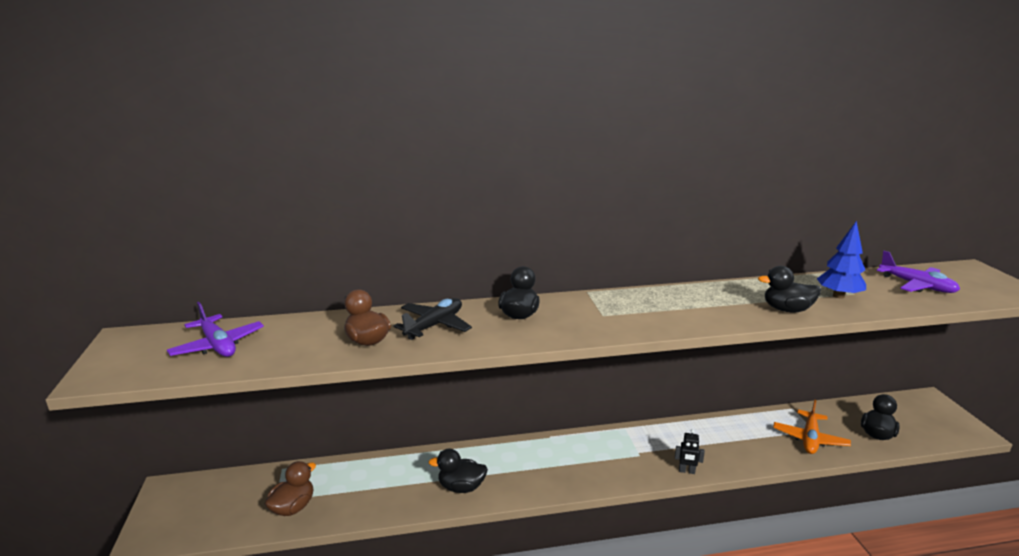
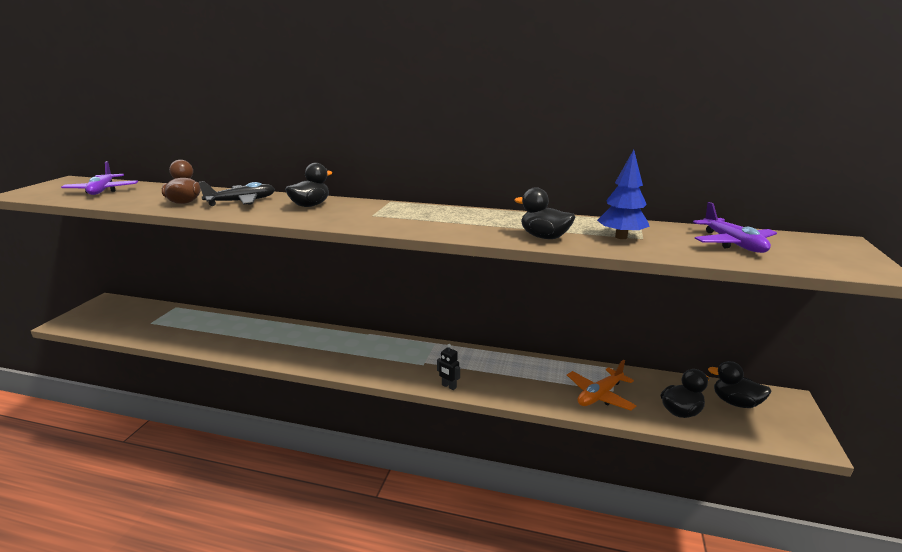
camera: 25 degrees right, 0 degrees up
(293, 507) = (154, 329): brown duck -> none
(461, 487) = (266, 347): black duck -> black duck (735, 402)

